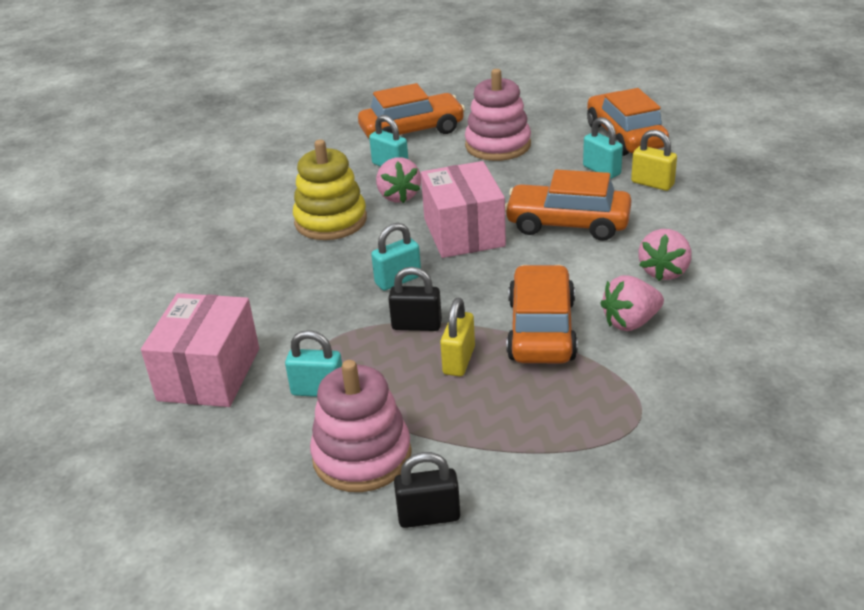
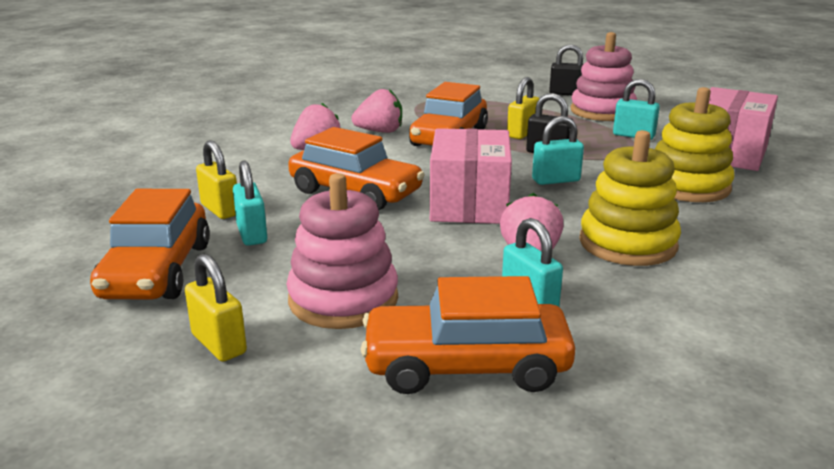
camera: 165 degrees left, 10 degrees down
(271, 300) = (687, 186): none -> yellow stacking toy
(539, 114) = (219, 344): none -> yellow padlock

